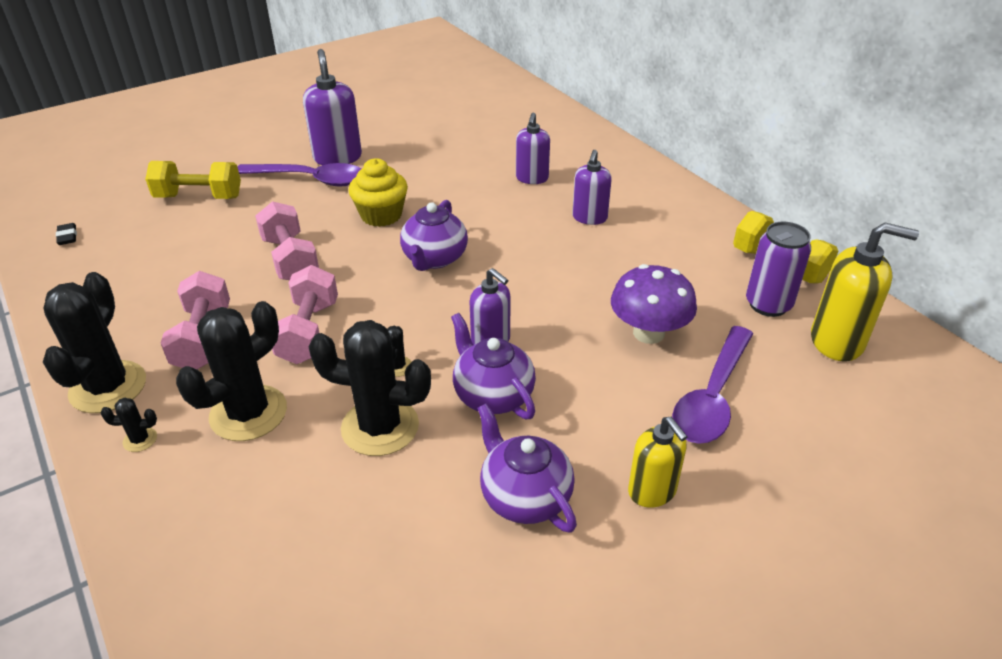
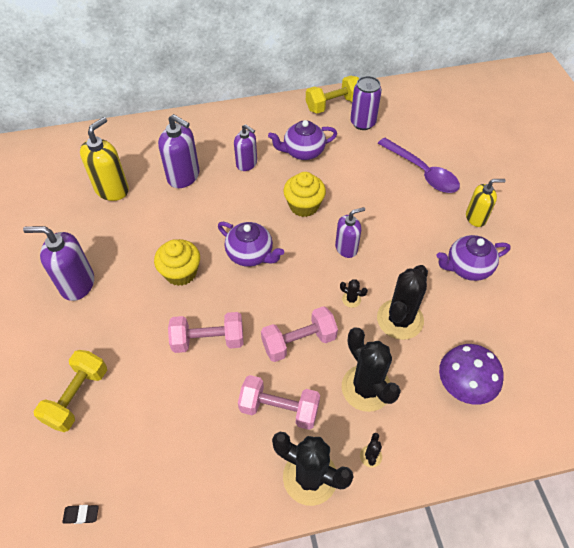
camera: 70 degrees left, 15 degrees up
(308, 332) = (299, 342): pink dumbbell -> pink dumbbell turned 45 degrees counterclockwise
(310, 179) = (100, 309): purple spoon -> none
(492, 395) = (391, 260): purple teapot -> purple teapot (303, 152)
(532, 178) = (184, 176): purple soap dispenser -> purple soap dispenser, size x1.52
(547, 283) = (304, 206): none -> yellow cupcake
(648, 333) = (366, 177): purple mushroom -> purple mushroom (463, 386)
(837, 341) = (400, 112): yellow soap dispenser -> yellow soap dispenser (112, 189)

